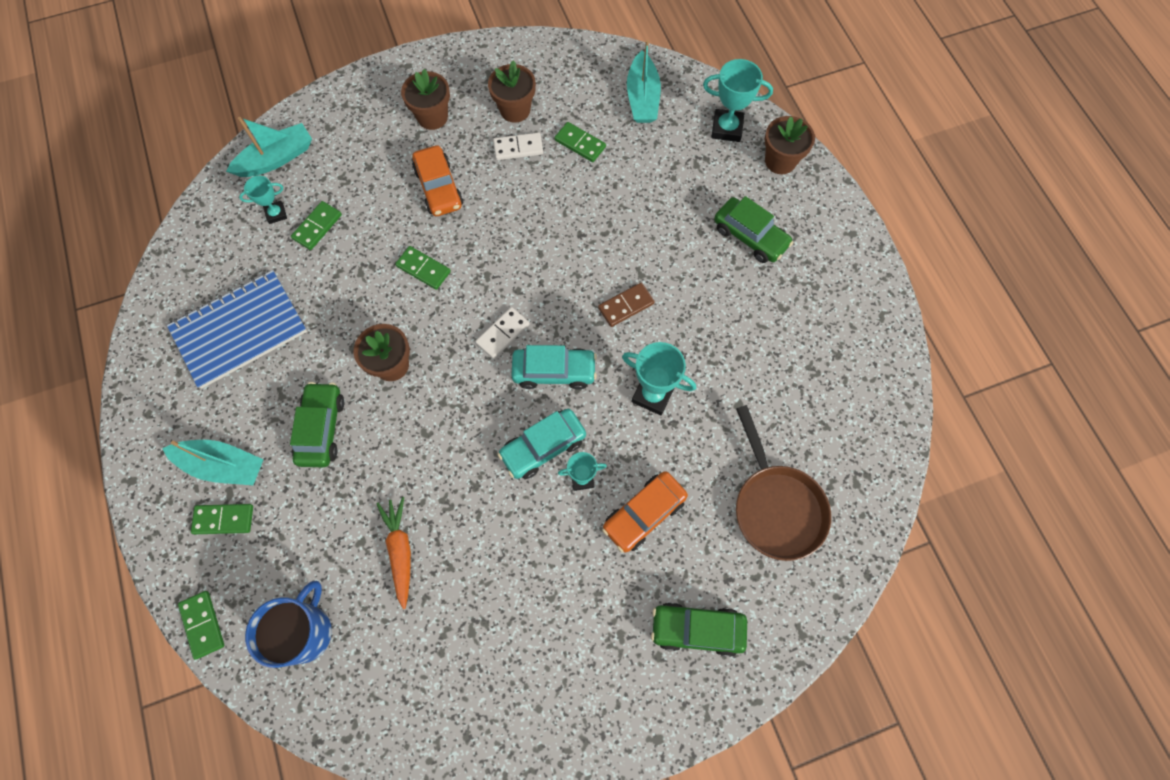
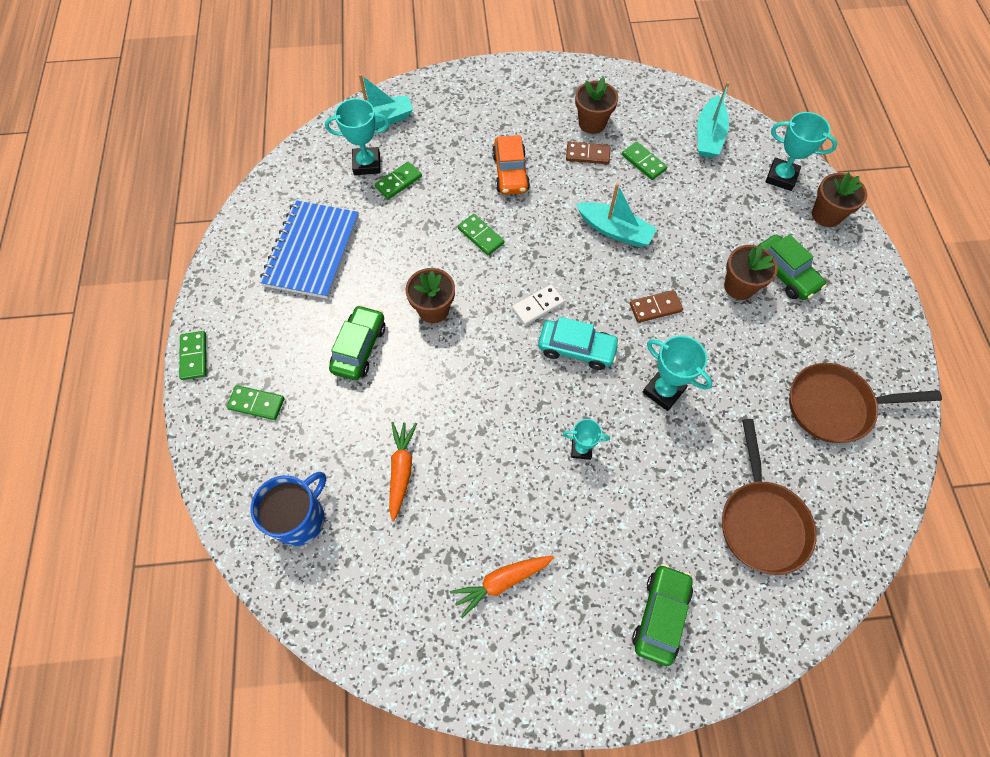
camera: 15 degrees right, 5 degrees down
(203, 624) = (215, 488): green domino -> green domino (194, 356)
(223, 465) = (268, 358): turquoise boat -> turquoise boat (615, 230)
(240, 330) = (312, 251): blue notebook -> blue notebook turned 60 degrees counterclockwise
(276, 214) = (367, 164): turquoise trophy -> turquoise trophy, size x1.63
(432, 117) = (518, 114): brown flower pot -> brown flower pot (739, 286)
(518, 148) = (587, 154): white domino -> brown domino
(532, 640) = (501, 582): none -> orange carrot
(543, 447) = (551, 412): turquoise car -> none
(644, 514) = (632, 495): orange car -> none
(697, 629) = (660, 615): green car -> green car turned 90 degrees clockwise
(825, 368) = (835, 406): none -> brown pan

